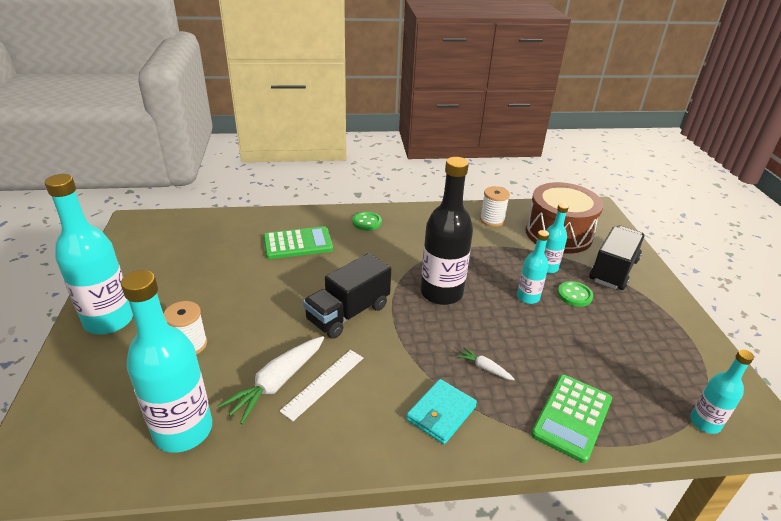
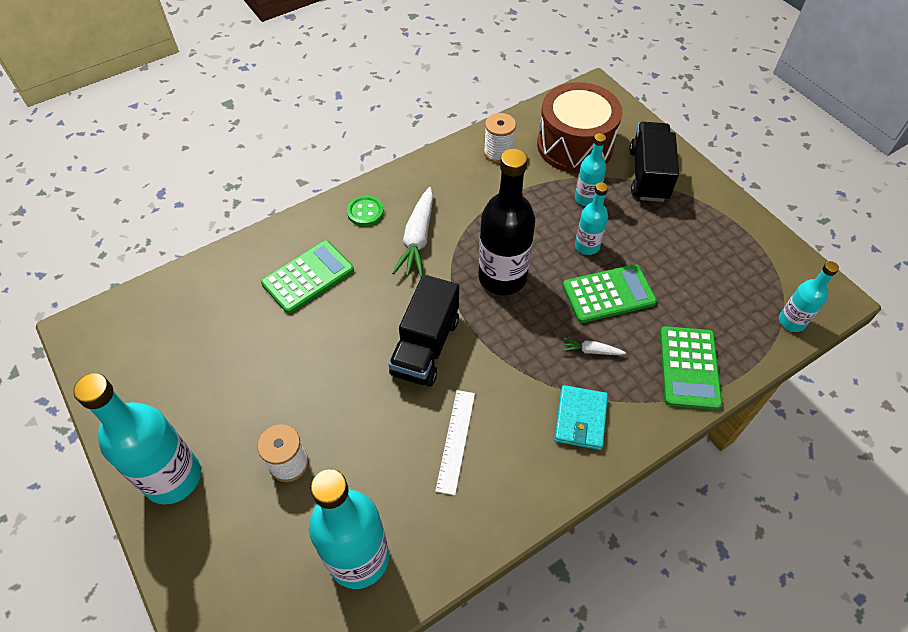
camera: 25 degrees left, 20 degrees up
(277, 383) = (411, 462): white carrot -> white carrot (417, 239)
(526, 335) = (608, 294): none -> green calculator
(574, 295) = (628, 224): green button -> none

